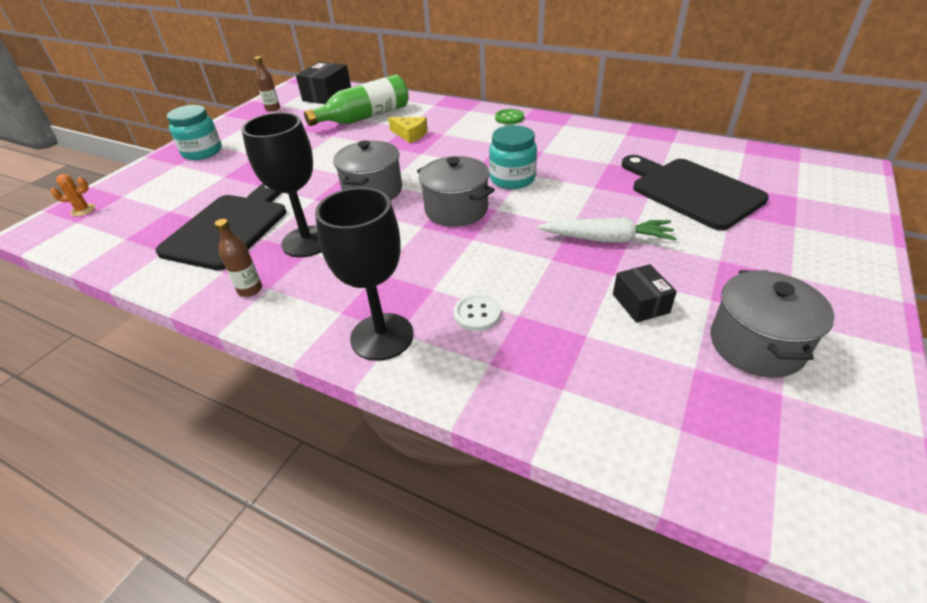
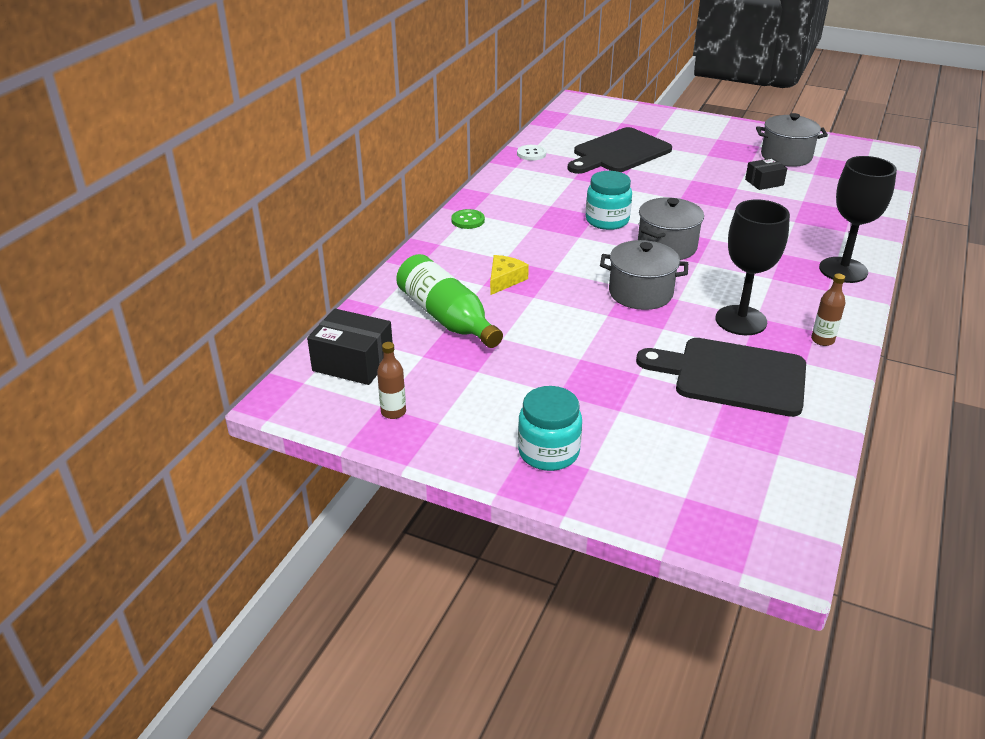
camera: 95 degrees left, 5 degrees down
(83, 210) = (730, 525): orange cactus -> none
(477, 314) = (801, 235): white button -> white button (531, 154)
(606, 239) = (694, 187): white carrot -> none

